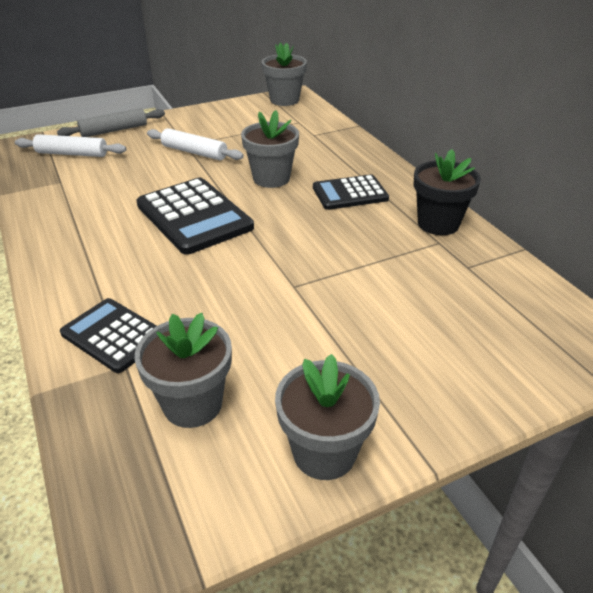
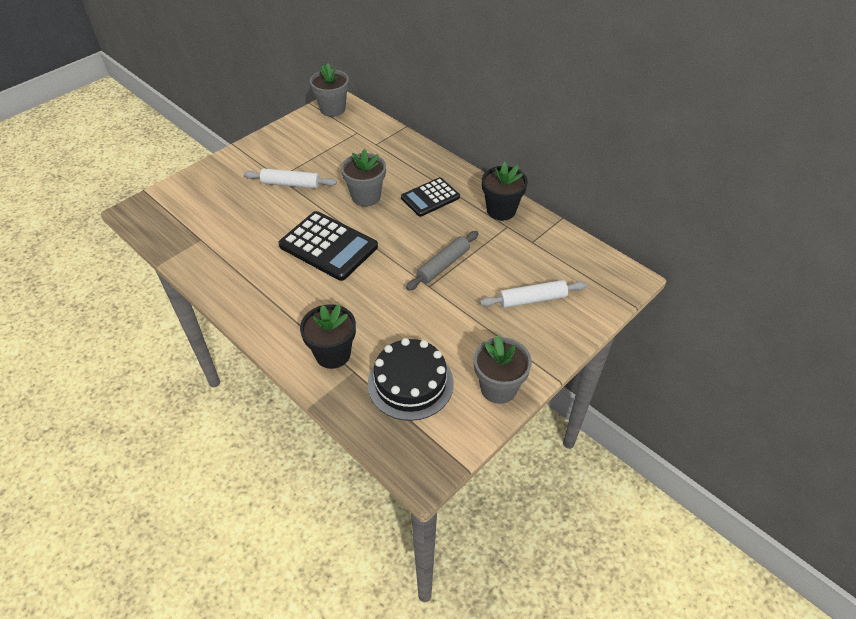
camera: 20 degrees left, 10 degrees up
(72, 154) = (189, 209): white rolling pin -> white rolling pin (532, 299)
(113, 335) = (333, 354): black calculator -> black flower pot
(114, 130) = (207, 175): grey rolling pin -> grey rolling pin (443, 265)
(192, 404) = (410, 383): grey flower pot -> black cake

